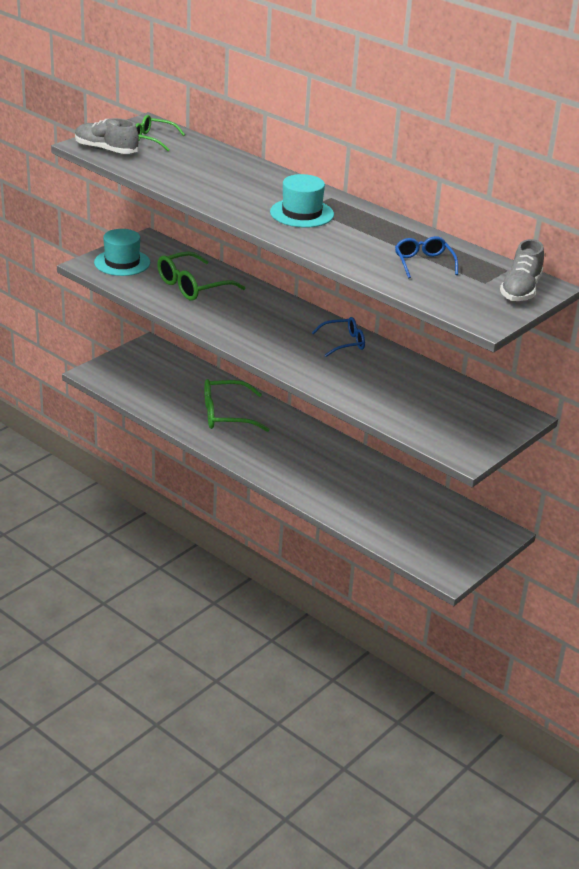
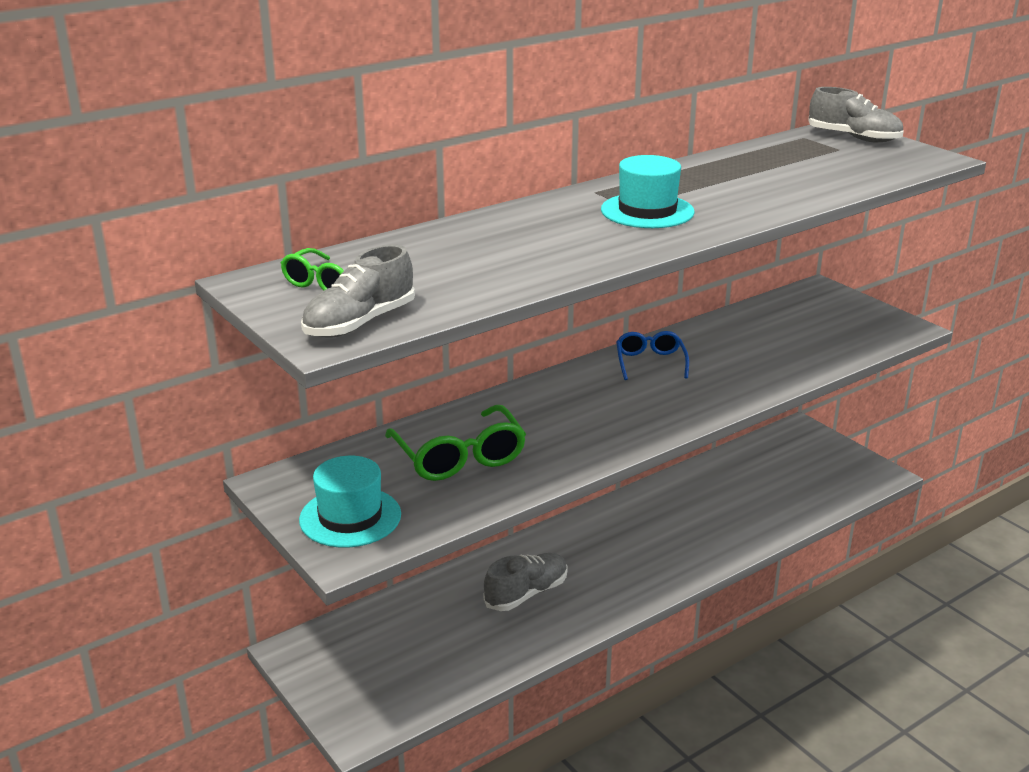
camera: 75 degrees left, 5 degrees down
(226, 415) = (526, 593): green glasses -> grey shoe
(423, 263) = (794, 168): blue glasses -> none

